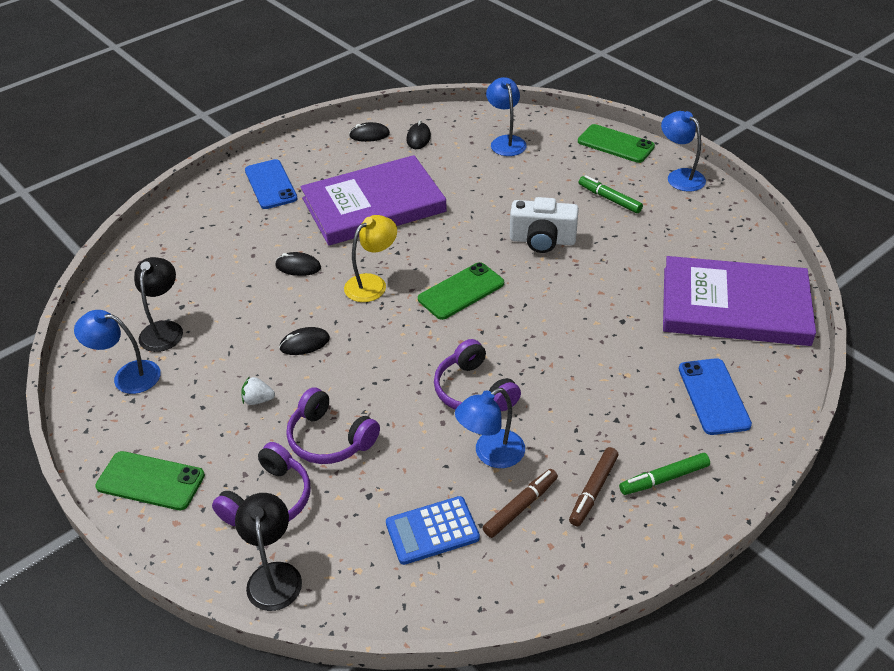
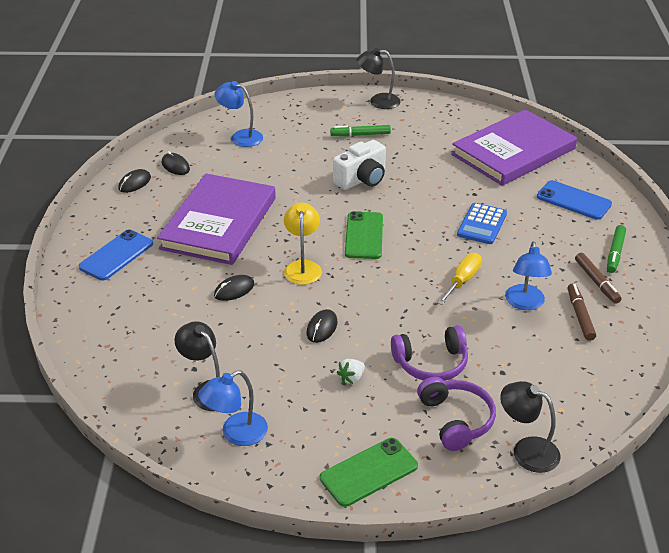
camera: 50 degrees left, 5 degrees down
(271, 184) = (116, 255): blue phone -> blue phone turned 75 degrees counterclockwise
(432, 531) = (561, 361): blue calculator -> blue calculator (482, 224)
(473, 391) = (462, 280): purple headphones -> yellow screwdriver
(615, 144) = (312, 102): green phone -> none
(680, 176) = (378, 101): blue lamp -> black lamp

